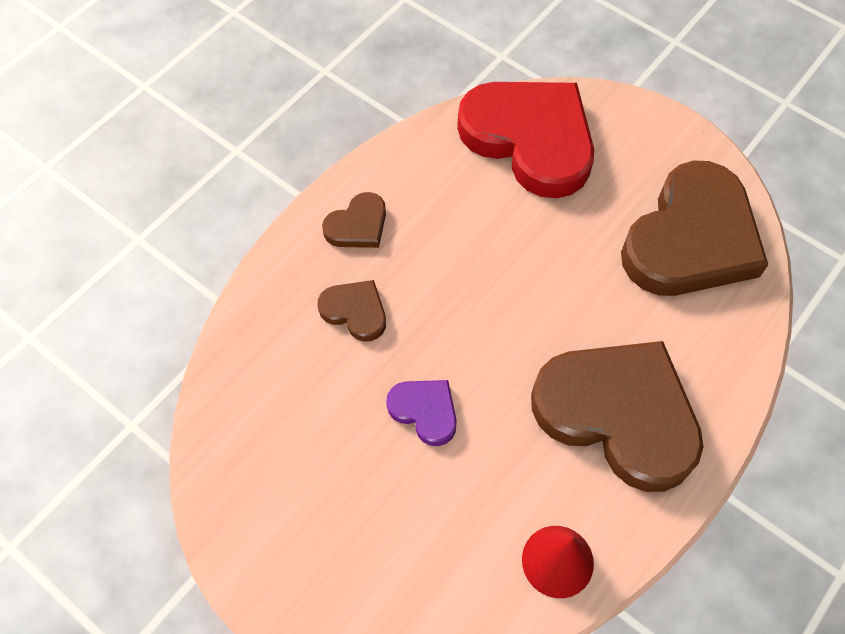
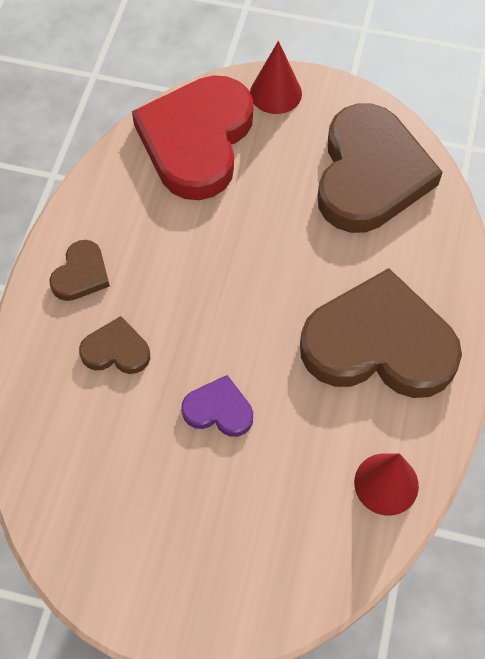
camera: 25 degrees left, 0 degrees up
(530, 139) = (197, 140): red heart -> red heart turned 90 degrees counterclockwise
(631, 121) = (275, 93): none -> red cone

